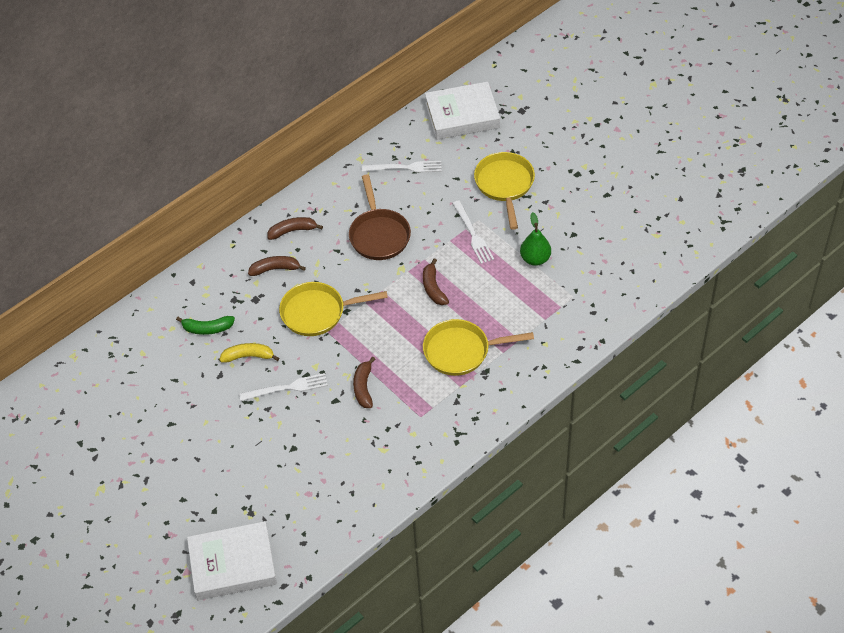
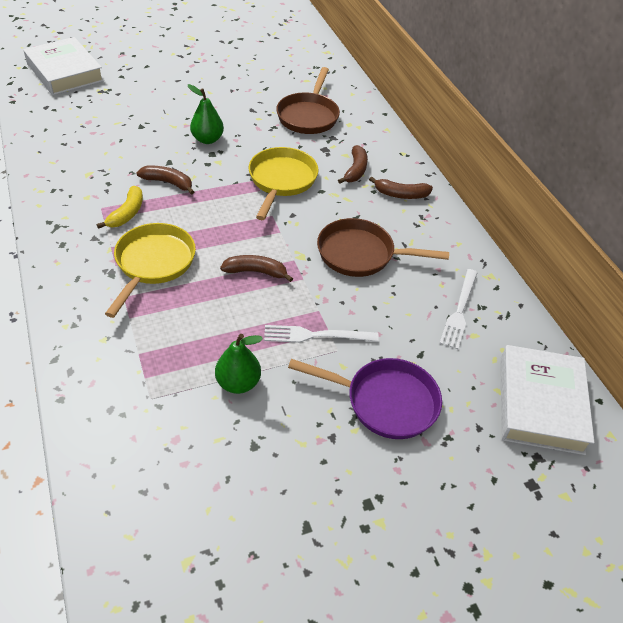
camera: 105 degrees right, 5 degrees down
(207, 329) = (308, 116): green banana -> brown pan
(232, 565) = (65, 72): white book -> white book turned 45 degrees counterclockwise
(248, 356) = (260, 129): yellow banana -> yellow banana (127, 213)
(287, 388) = (207, 139): white fork -> green pear
(292, 231) = (401, 194): brown banana -> brown banana turned 90 degrees clockwise
(505, 185) = (385, 401): yellow pan -> purple pan

